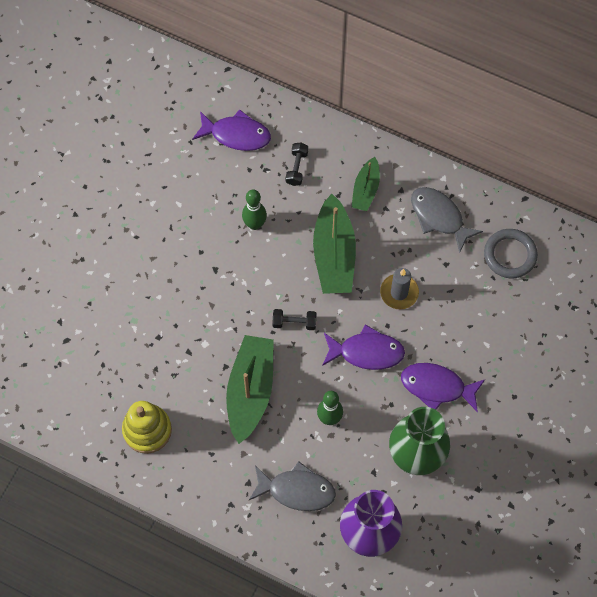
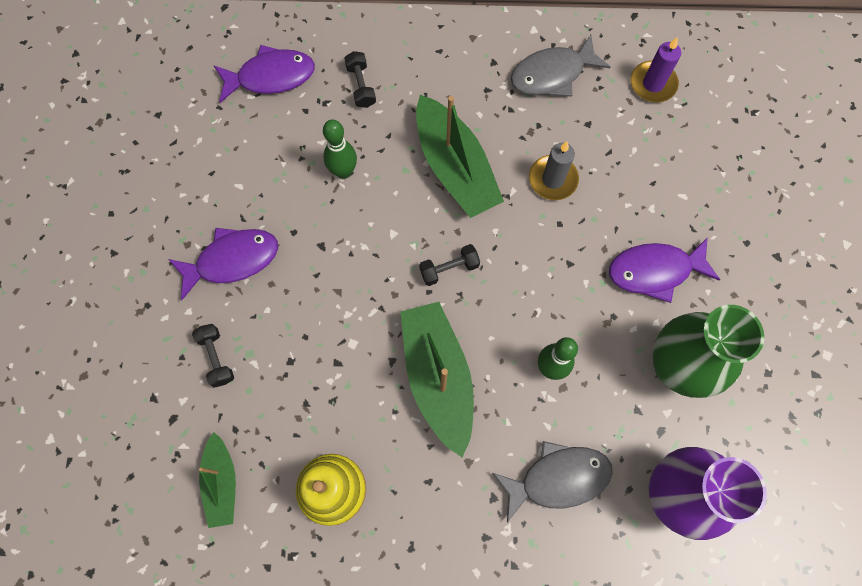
camera: 25 degrees left, 5 degrees up
(111, 313) = (216, 358): none -> black dumbbell
(365, 190) = (453, 78): green boat -> green boat (222, 483)
(366, 352) = (552, 266): purple fish -> purple fish (232, 260)
(439, 217) = (552, 74): grey fish -> grey fish turned 45 degrees counterclockwise
(510, 255) = (653, 84): grey ring -> purple candle

